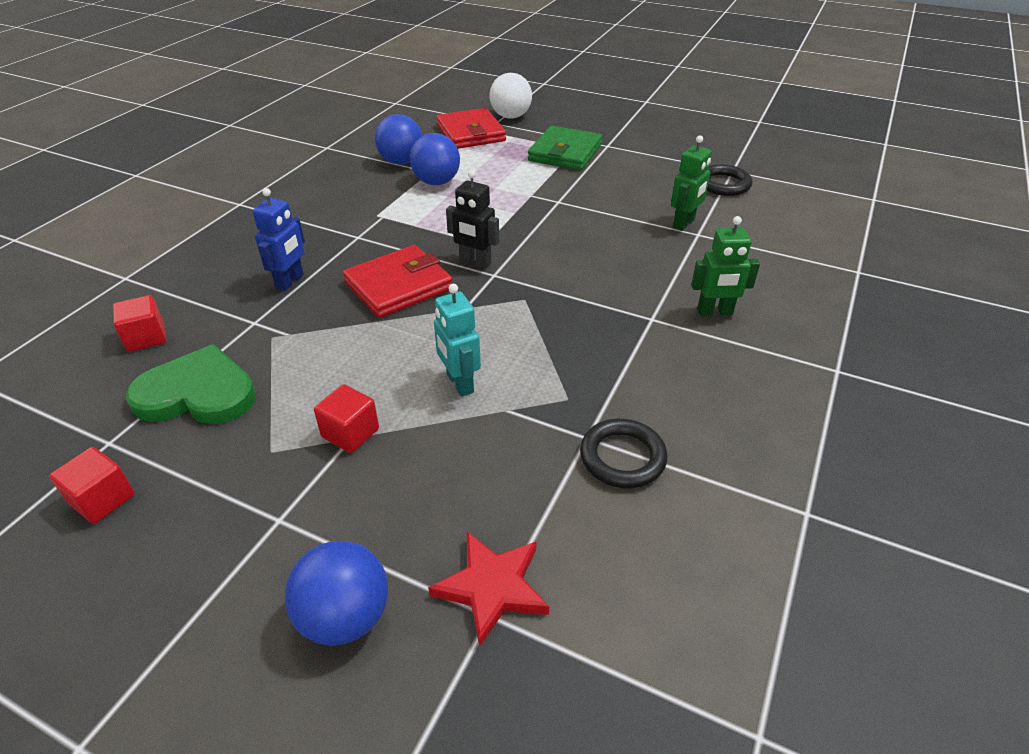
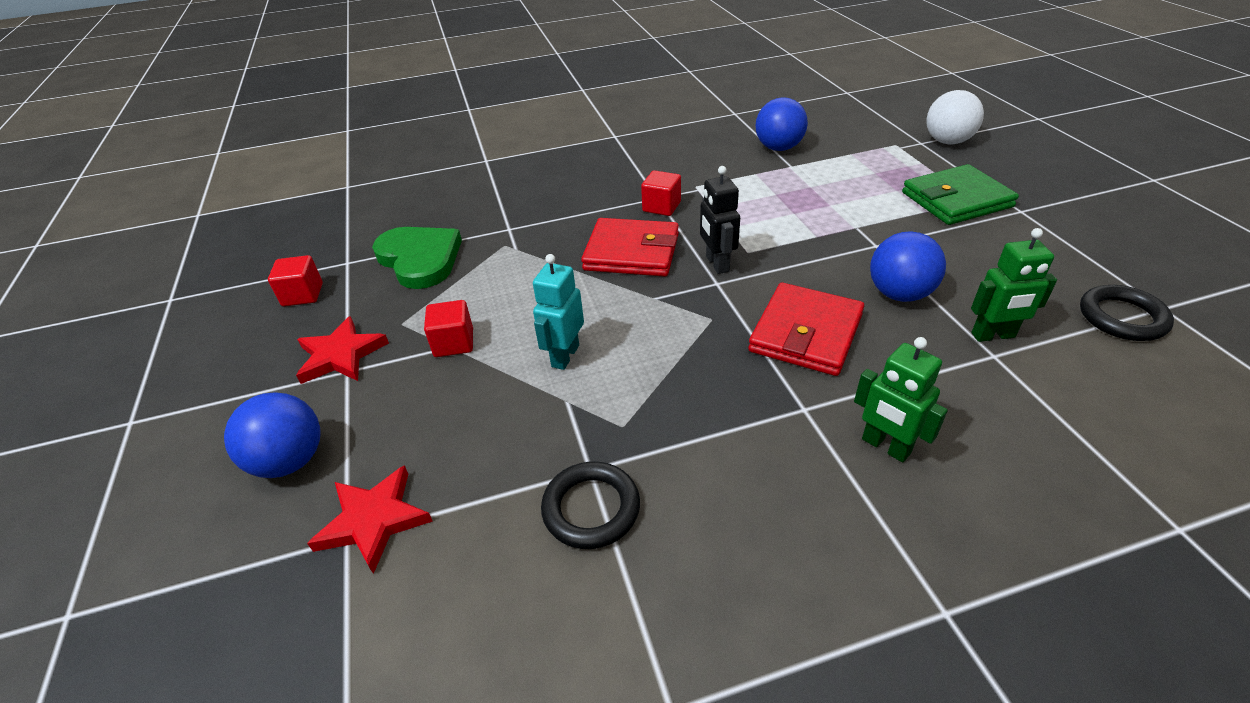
camera: 50 degrees right, 0 degrees up
(146, 337) = (445, 206): red cube -> red cube (661, 207)
(249, 513) = (341, 355): none -> red star
(290, 281) = (568, 210): blue robot -> none
(436, 182) = (783, 178): blue ball -> blue ball (899, 294)
(470, 133) = (880, 144): red wallet -> red wallet (805, 333)

